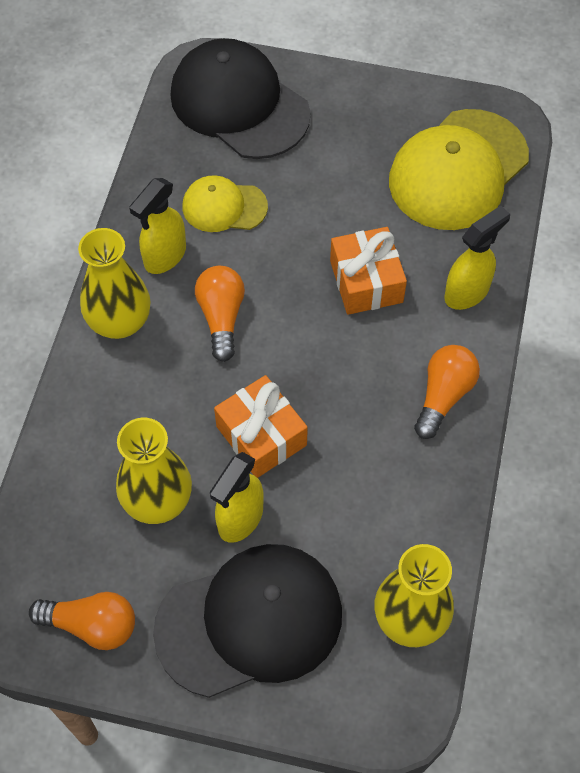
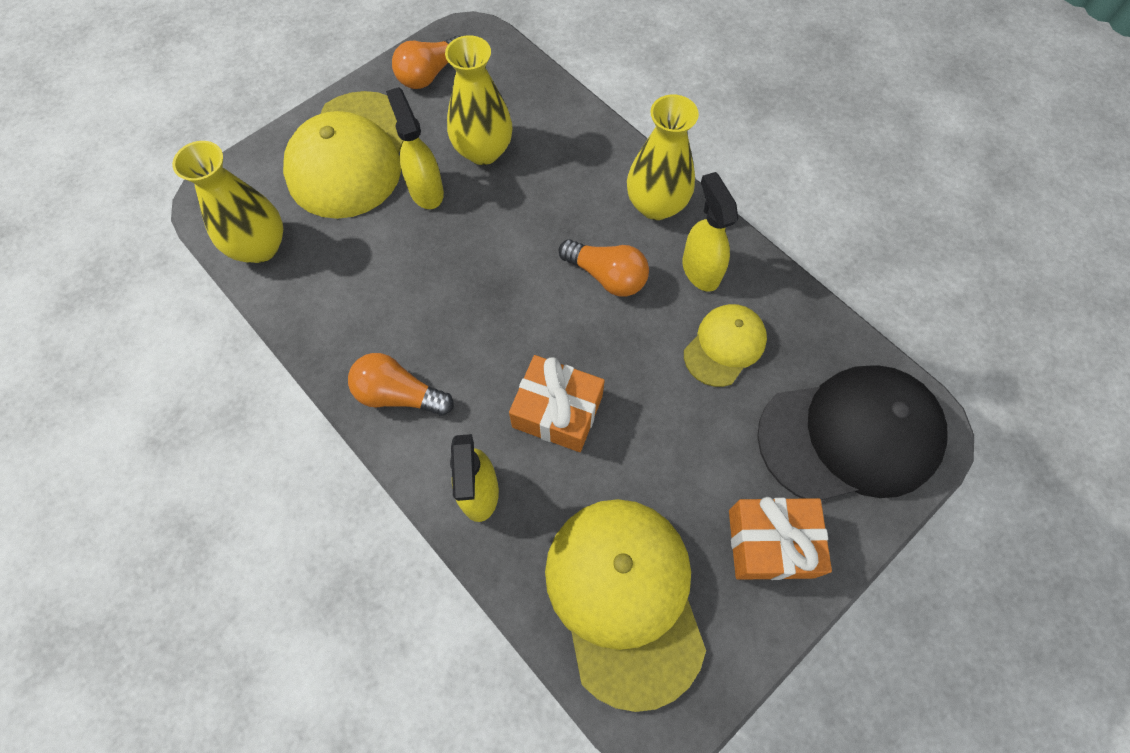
camera: 125 degrees right, 5 degrees up
(250, 621) = (351, 155): black cap -> yellow cap
(261, 436) = (478, 241): orange gift -> orange gift (771, 543)
(443, 396) = (399, 394): orange light bulb -> orange light bulb turned 135 degrees clockwise

